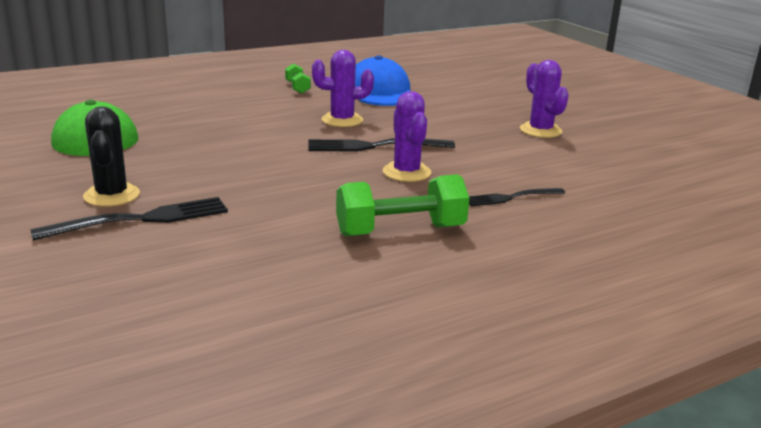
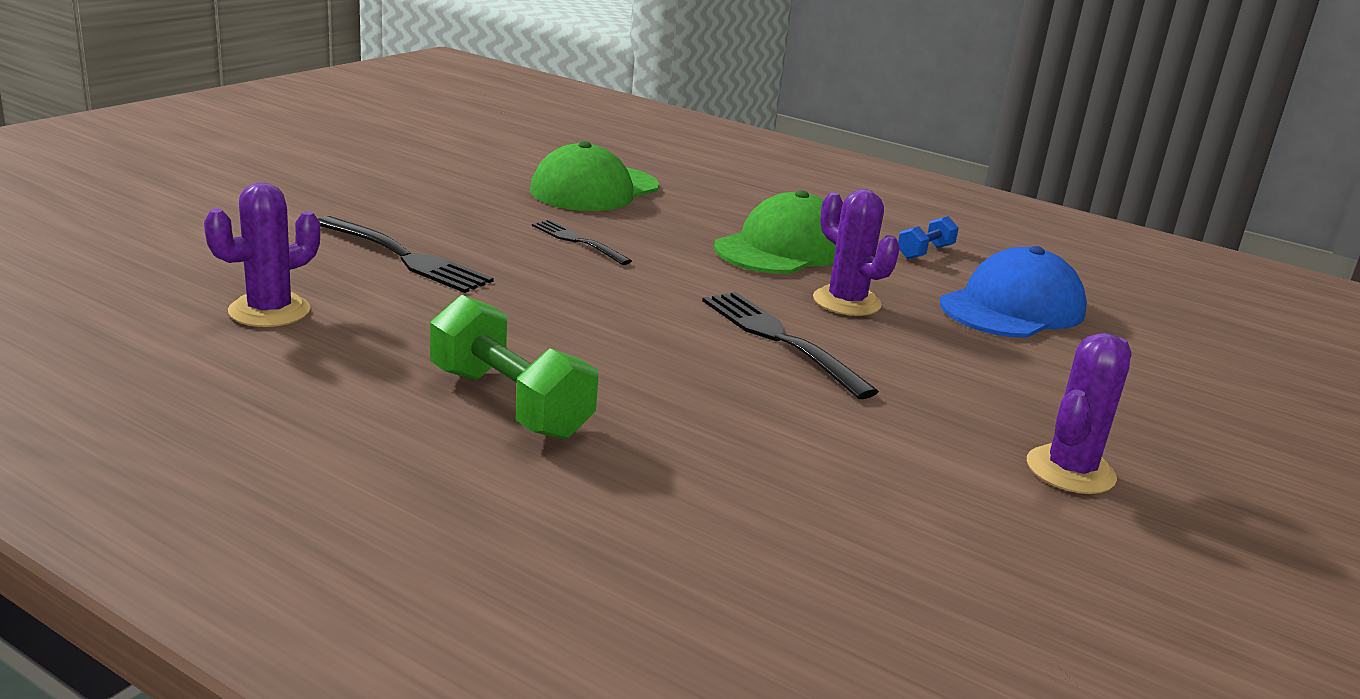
camera: 60 degrees right, 0 degrees up
(112, 195) = (449, 232): black cactus -> none
(257, 114) = (783, 249): none -> green cap
(297, 87) = (925, 252): green dumbbell -> blue dumbbell
(406, 172) = (714, 377): purple cactus -> purple cactus (269, 311)
(511, 197) = (719, 475): black fork -> black fork (578, 241)

